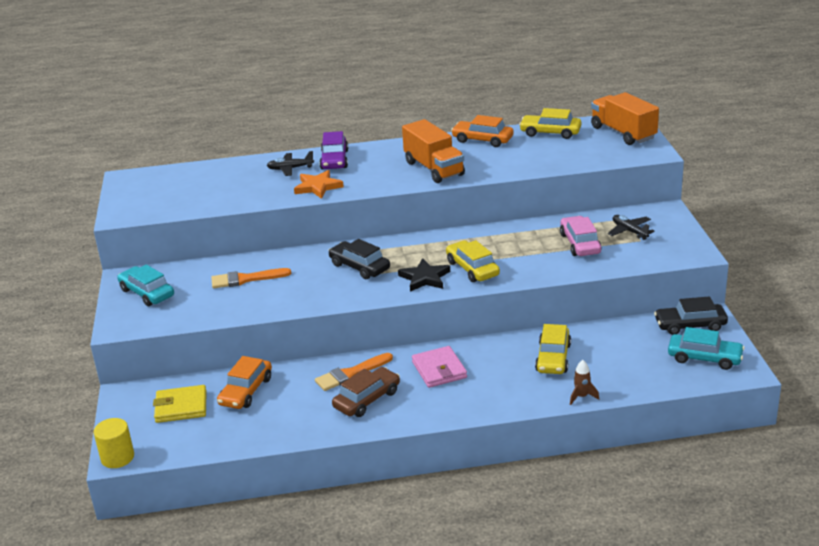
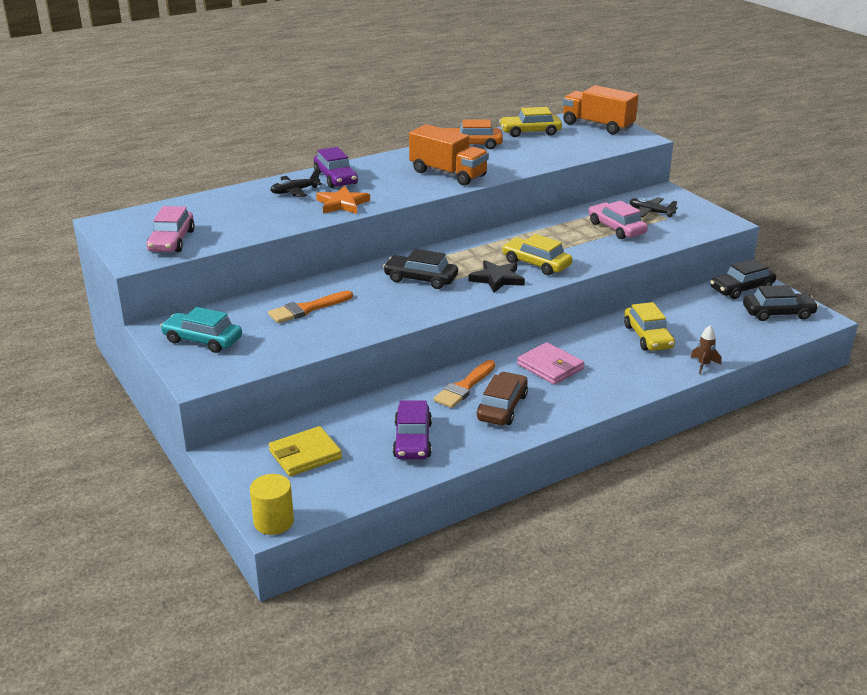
camera: 25 degrees left, 0 degrees up
(158, 203) = (171, 241): none -> pink car
(246, 391) = (366, 425): orange car -> none
(271, 413) = (412, 440): none -> purple car
(704, 358) = (778, 313): turquoise car -> black car

